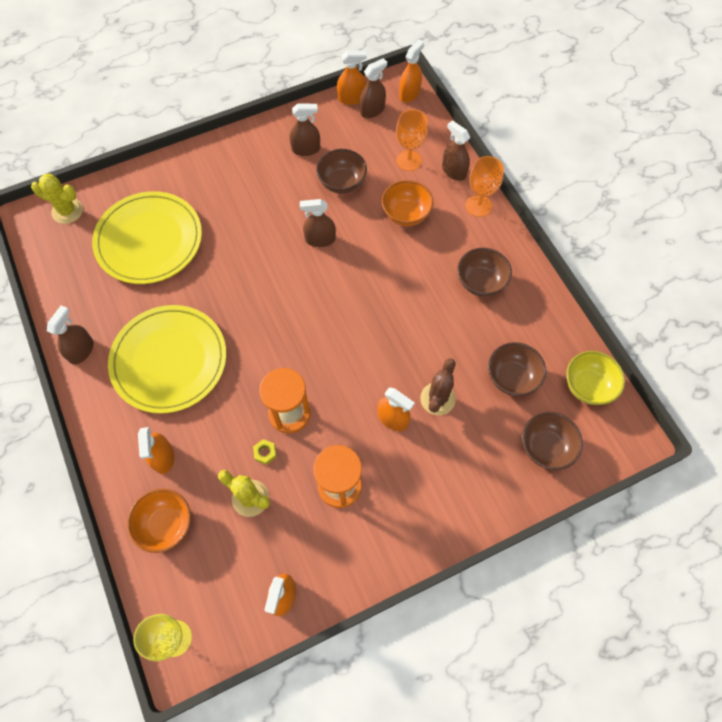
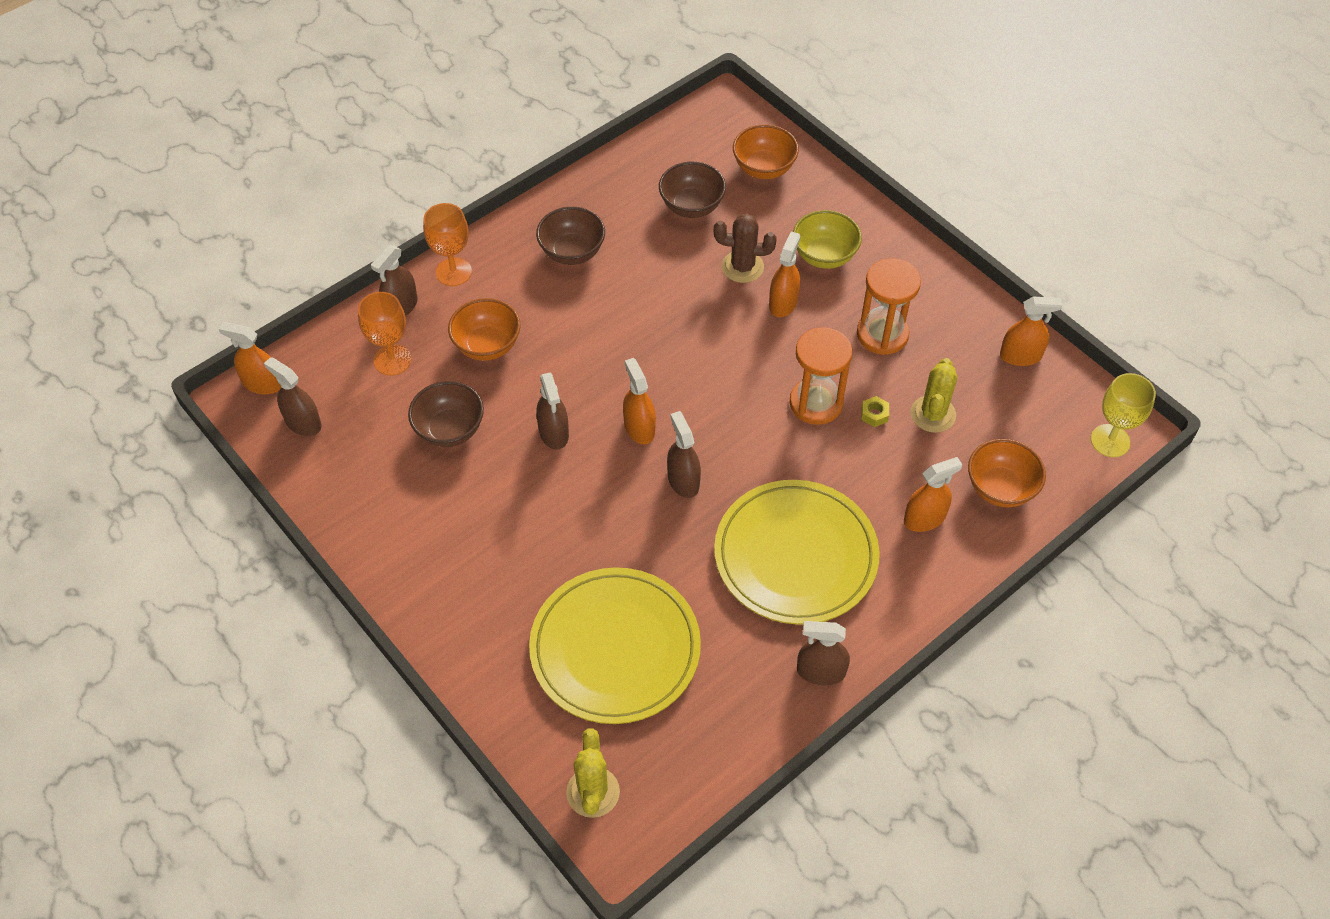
camera: 105 degrees left, 10 degrees down
(306, 149) = (395, 490): brown spray bottle -> brown spray bottle (683, 481)
(351, 98) = (282, 455): orange spray bottle -> orange spray bottle (639, 428)
(545, 447) = (764, 168): brown bowl -> orange bowl
(587, 386) = (678, 143): yellow bowl -> yellow bowl (824, 256)

